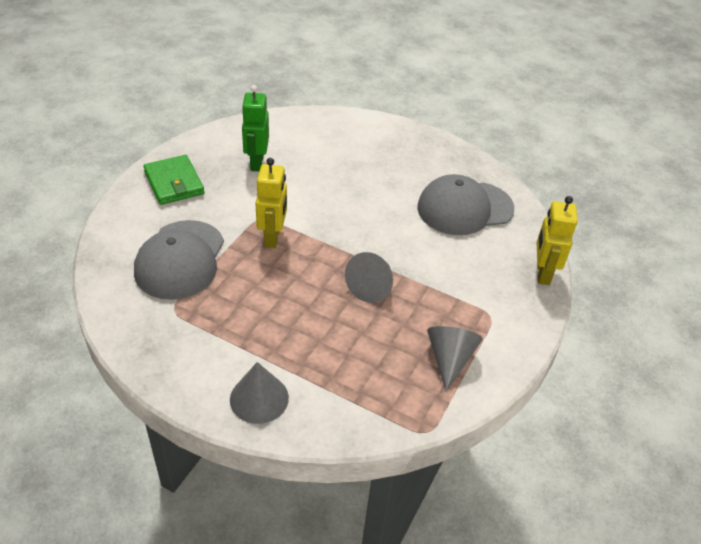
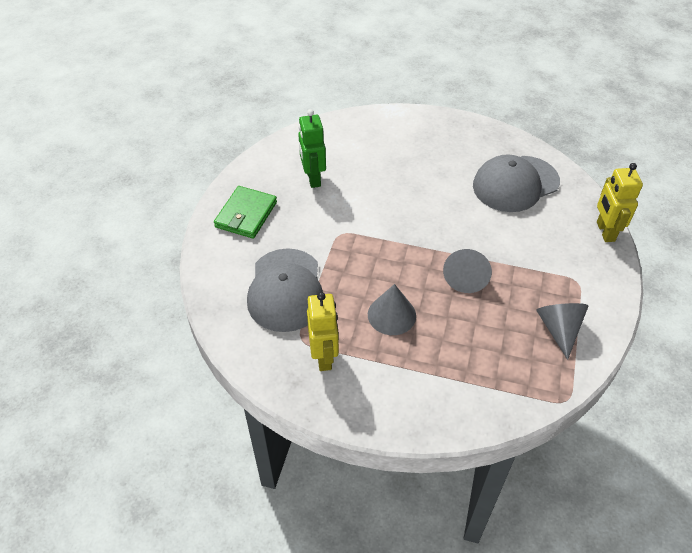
camera: 10 degrees left, 5 degrees up
(174, 183) = (246, 215): green wallet -> green wallet turned 60 degrees clockwise
(259, 398) = (413, 405): grey cone -> grey cone (391, 315)
(273, 237) = (359, 249): yellow robot -> yellow robot (324, 357)

